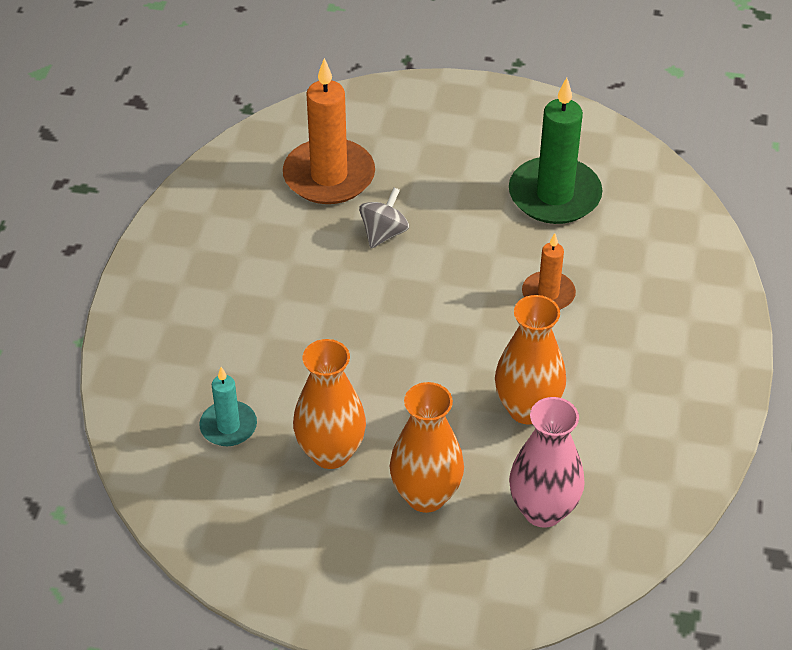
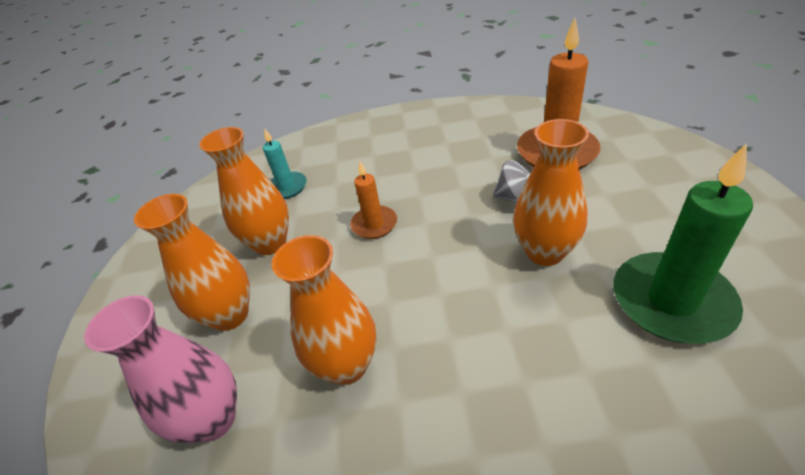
camera: 80 degrees right, 5 degrees down
(467, 242) = (544, 252): none -> orange vase
(548, 294) = (516, 338): orange candle -> orange candle (374, 224)

